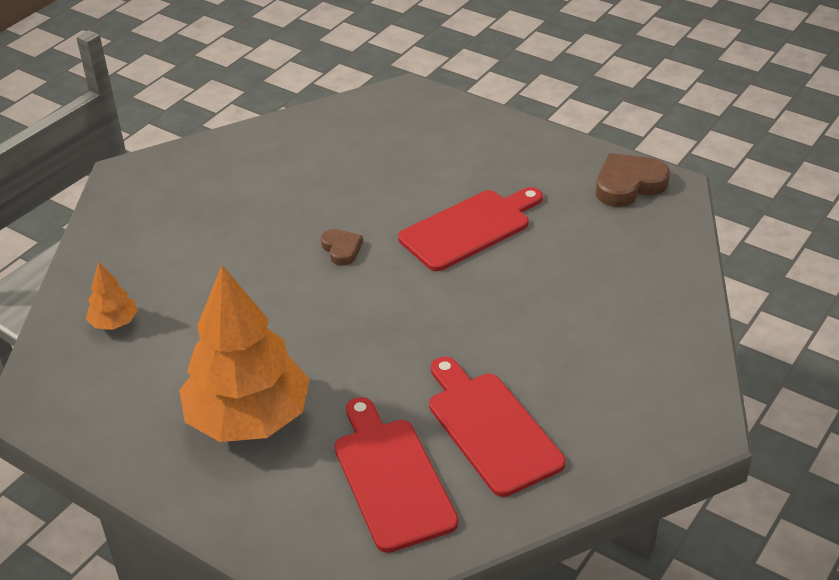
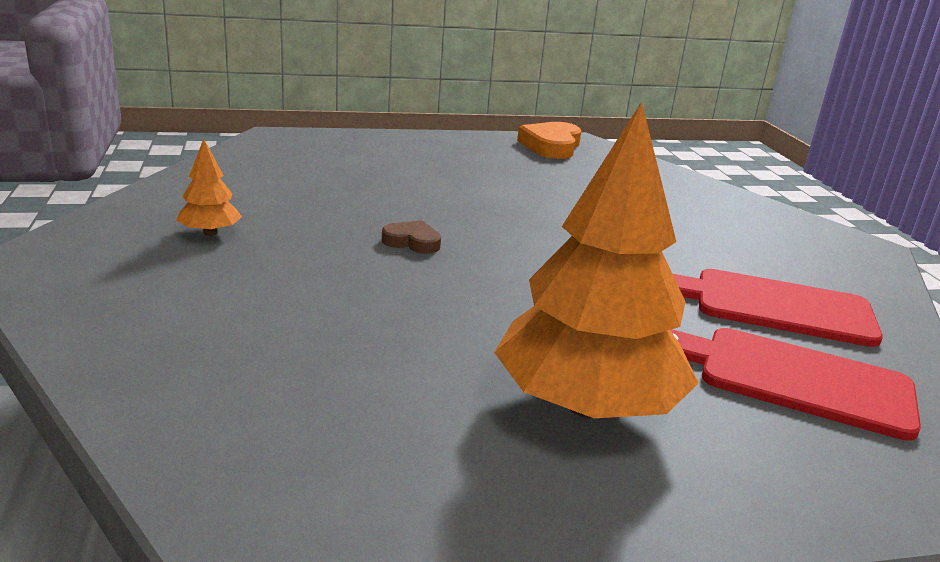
camera: 50 degrees left, 15 degrees down
(114, 323) = (254, 399): orange tree -> orange tree (210, 233)
(469, 228) = (493, 196): red cutting board -> none
(628, 185) = (551, 146): brown heart -> orange heart

